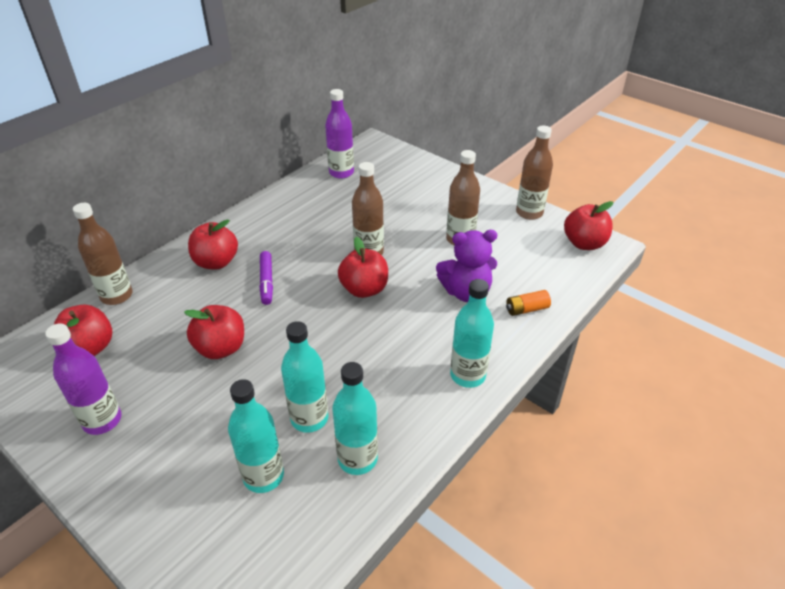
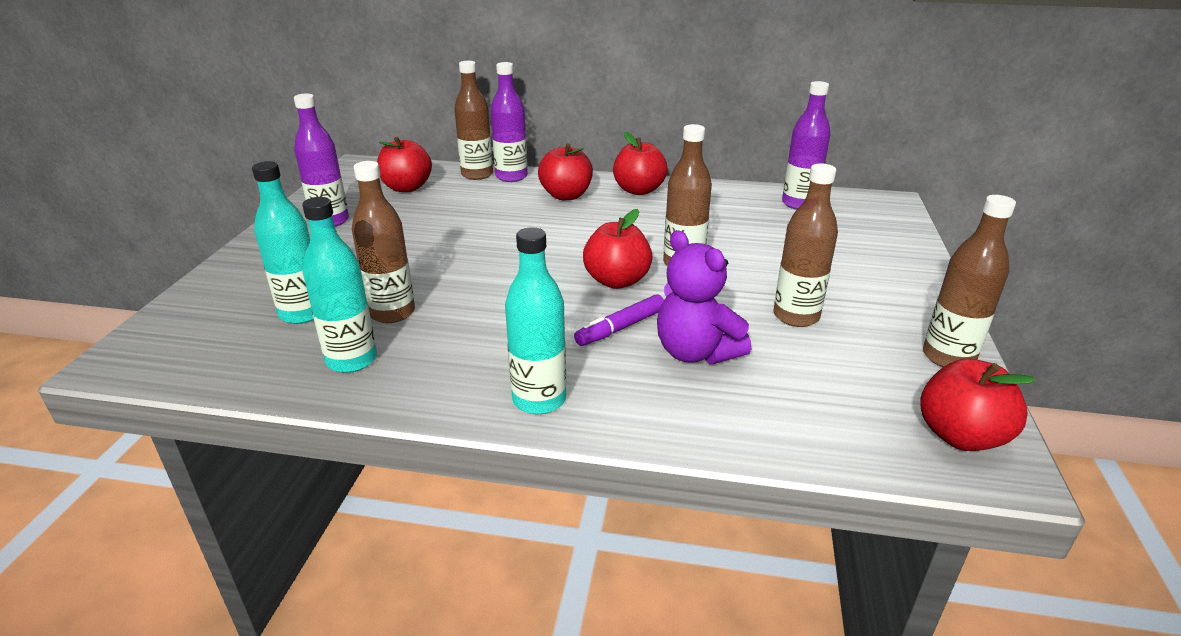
camera: 60 degrees right, 10 degrees down
(146, 278) = (511, 177): none -> purple bottle
(221, 348) = (453, 237): red apple -> red apple (638, 190)
(267, 282) = (566, 226): purple marker -> purple marker (620, 328)
(309, 418) = (392, 313): turquoise bottle -> brown bottle
(526, 309) = (722, 416): orange battery -> none

